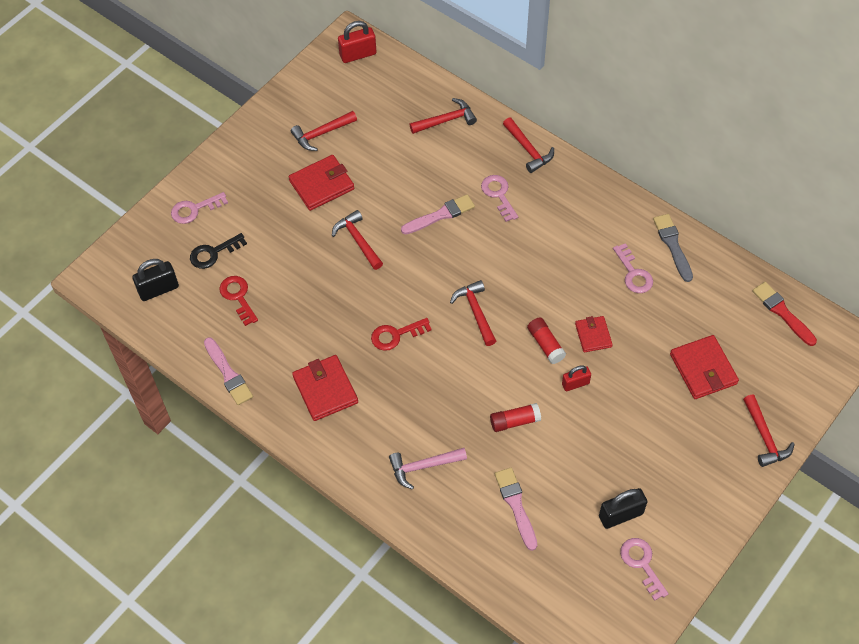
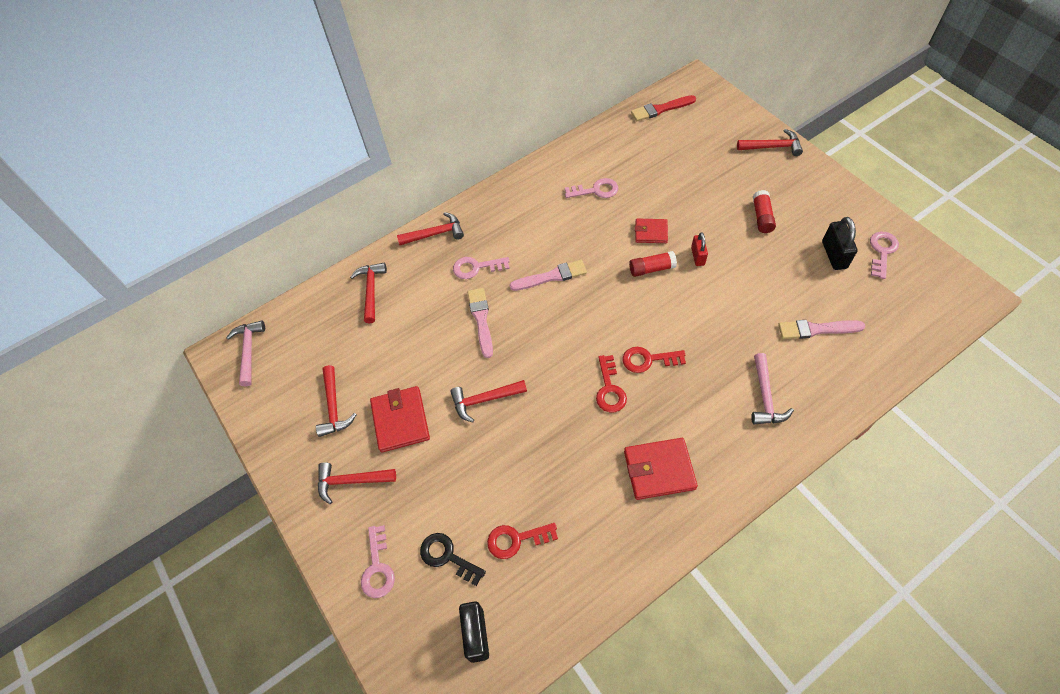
camera: 70 degrees left, 0 degrees up
(213, 253) = (447, 556): black key -> black key turned 135 degrees clockwise
(228, 374) = (616, 571): pink brush -> pink brush (551, 276)
(358, 54) = (249, 350): red padlock -> pink hammer
(436, 361) = (648, 360): none -> red key
(475, 312) = (601, 315): red hammer -> red hammer (351, 481)
(515, 421) = (728, 310): red glue stick -> red glue stick (762, 217)
(642, 564) = (882, 251): pink key -> pink key turned 120 degrees clockwise
(672, 245) = (576, 158): grey brush -> none
(703, 369) = (702, 168): red wallet -> none

